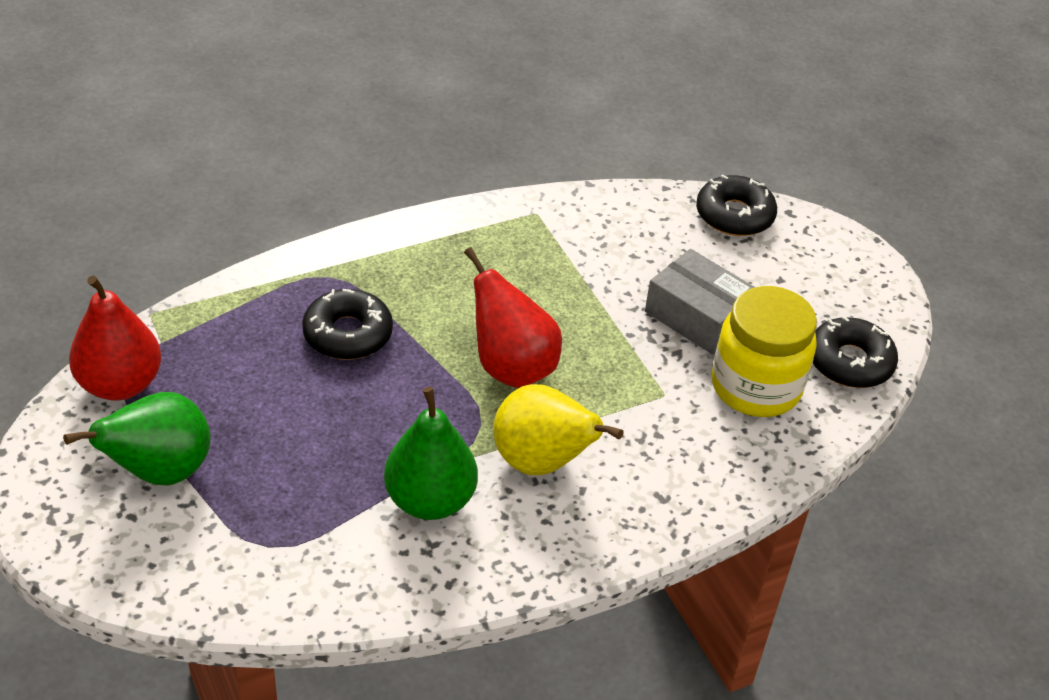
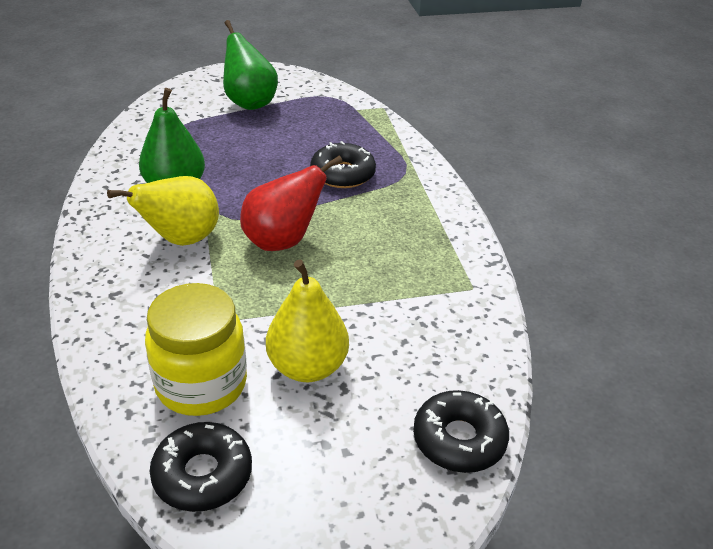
camera: 105 degrees right, 5 degrees down
(120, 384) = (324, 95): red pear -> none
(698, 316) = (307, 367): grey box -> yellow pear

